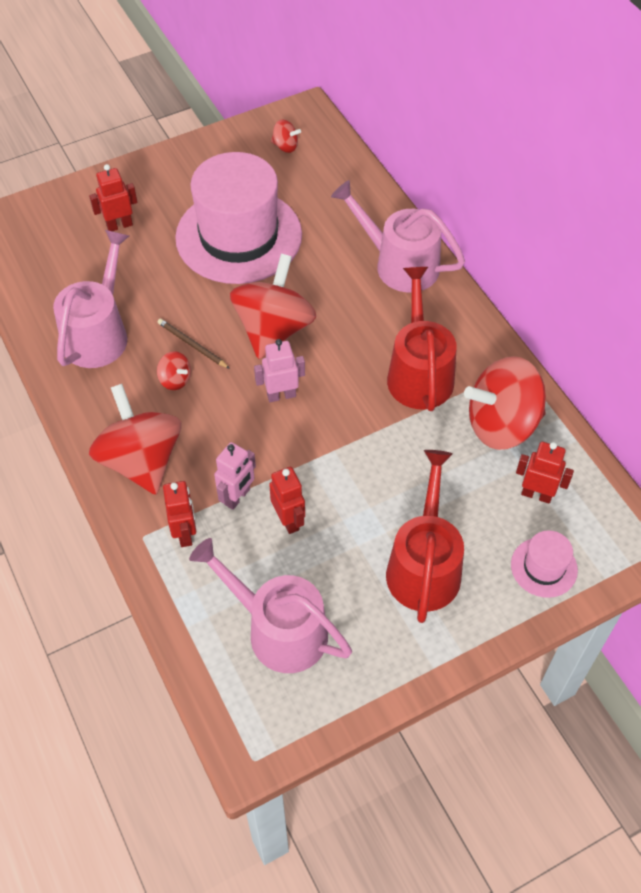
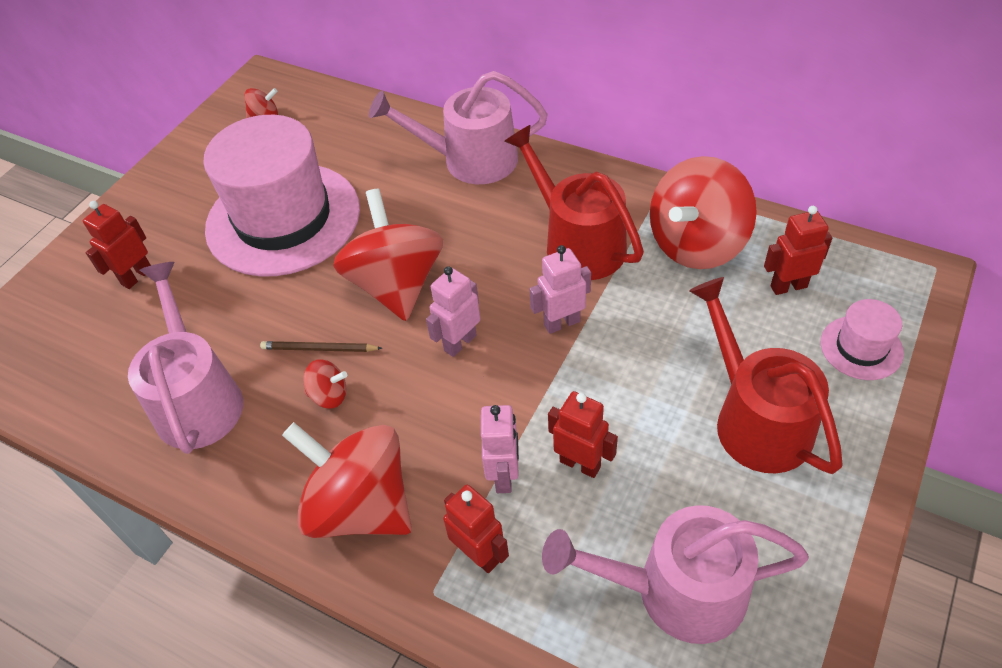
camera: 30 degrees left, 5 degrees down
(357, 423) = (561, 323): none -> pink robot

